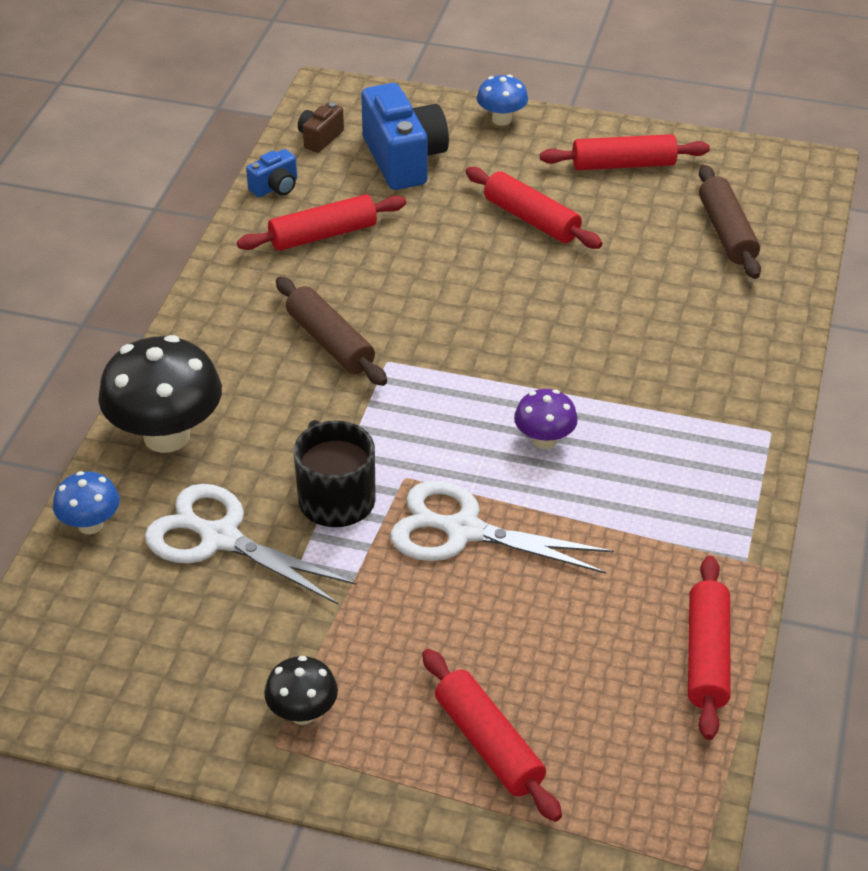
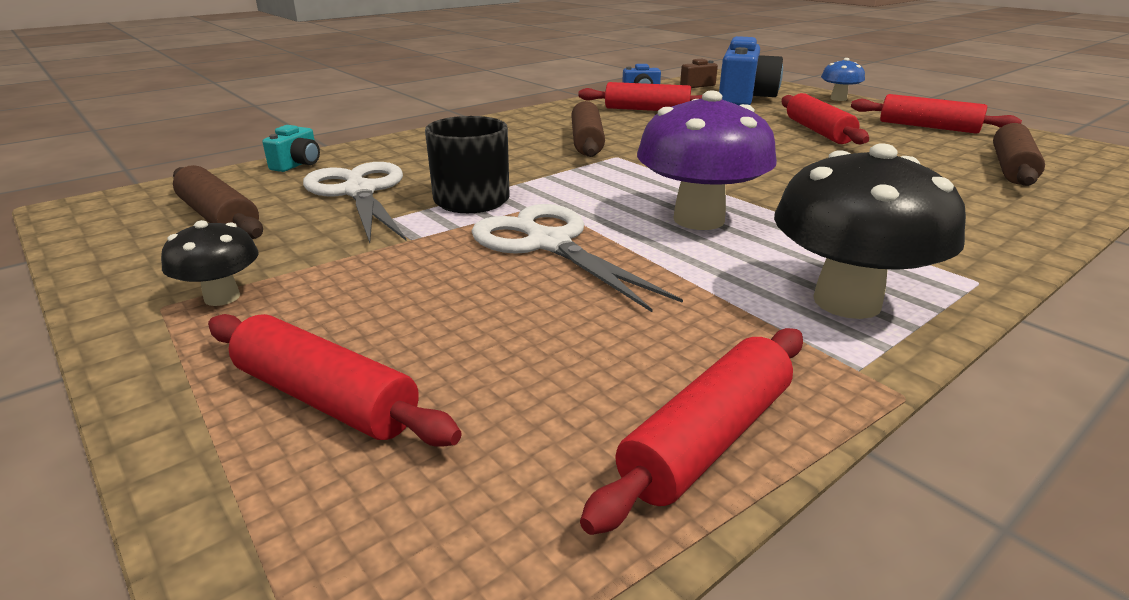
camera: 35 degrees right, 15 degrees down
(90, 525) = (298, 164): blue mushroom -> turquoise camera
(150, 638) = (219, 218): none -> brown rolling pin
(166, 436) = (413, 147): black mushroom -> black mushroom (847, 302)
(489, 744) = (326, 398): red rolling pin -> red rolling pin turned 60 degrees counterclockwise
(544, 440) = (698, 219): purple mushroom -> purple mushroom, size x1.92

